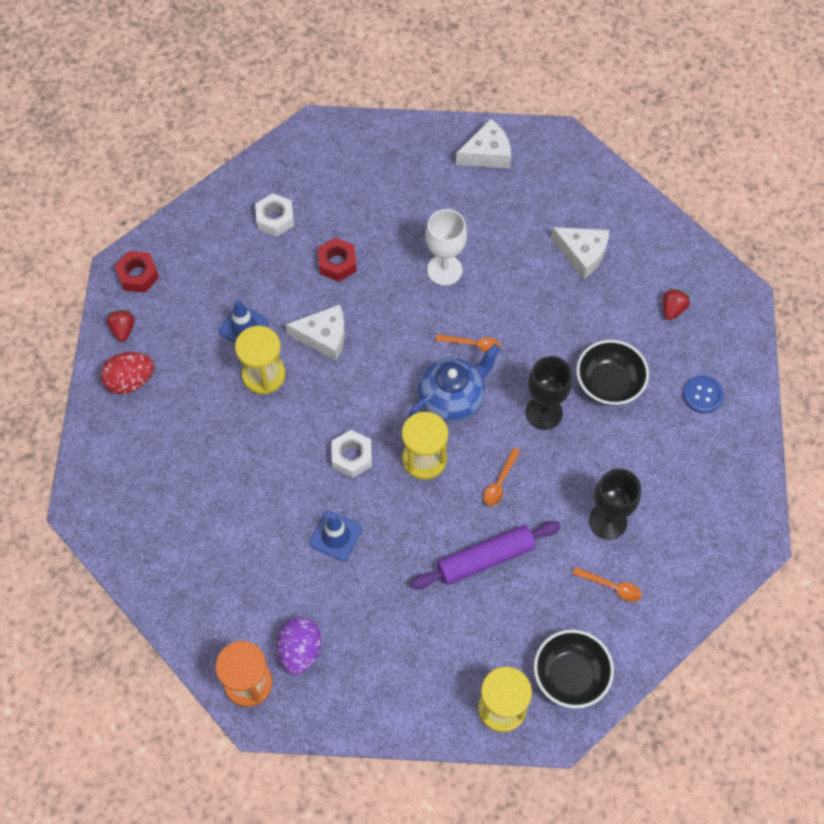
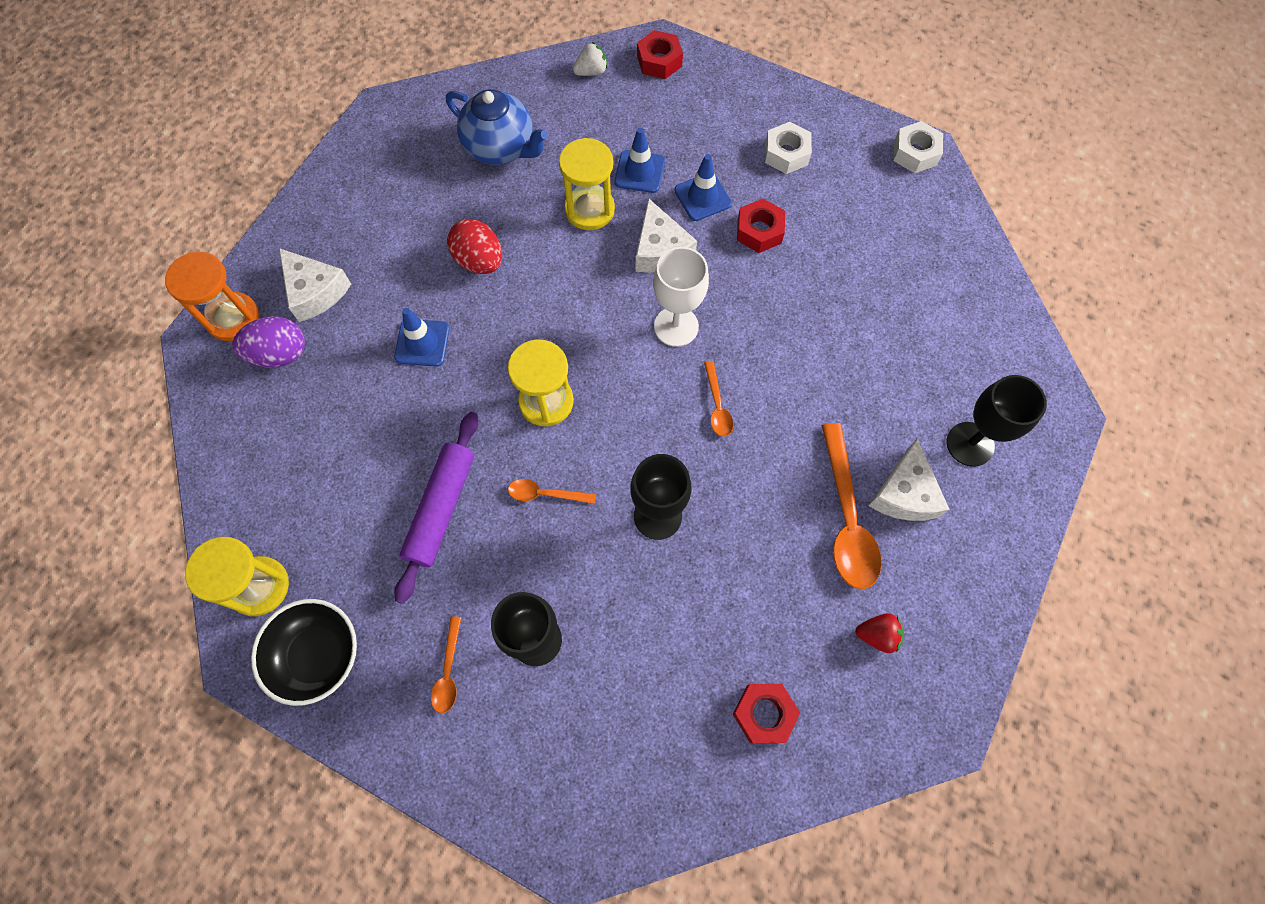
camera: 70 degrees right, 5 degrees up
(123, 330) = (591, 72): red strawberry -> white strawberry
(130, 381) = (536, 98): red egg -> red egg (479, 261)
(288, 291) = (702, 197): none -> blue traffic cone
(352, 457) = (523, 326): white nut -> white nut (915, 153)
(444, 270) = (803, 342): white goblet -> white goblet (676, 326)
(452, 399) = (635, 406): blue teapot -> blue teapot (501, 148)
(485, 558) = (442, 508): purple rolling pin -> purple rolling pin turned 60 degrees clockwise
(487, 154) = (991, 337): white cheese -> white cheese (315, 291)
(561, 201) = (970, 444): none -> black goblet
(587, 295) = (846, 518): none -> orange spoon
(609, 384) = (730, 583): black bowl -> none
(702, 395) = (764, 714): blue button -> red nut

